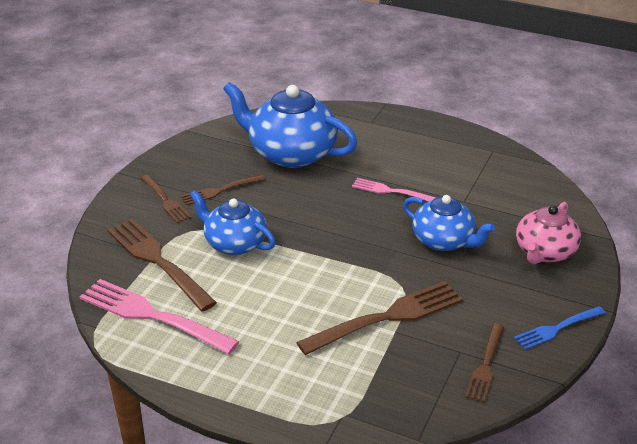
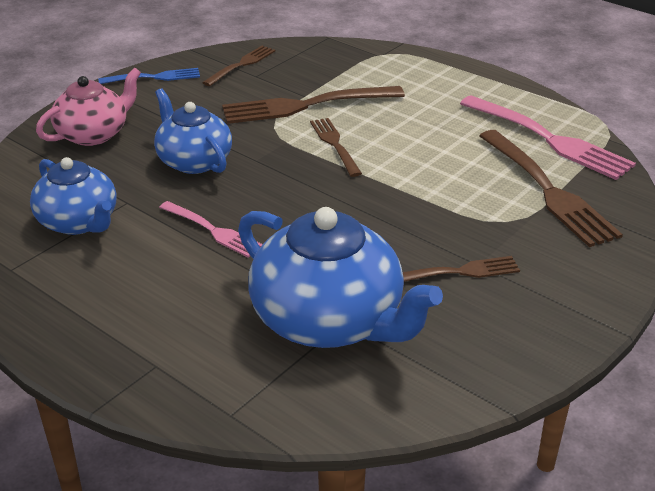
camera: 165 degrees left, 0 degrees up
(165, 200) = (543, 270): brown fork -> brown fork (335, 145)
(234, 243) = (449, 196): blue teapot -> blue teapot (79, 222)

